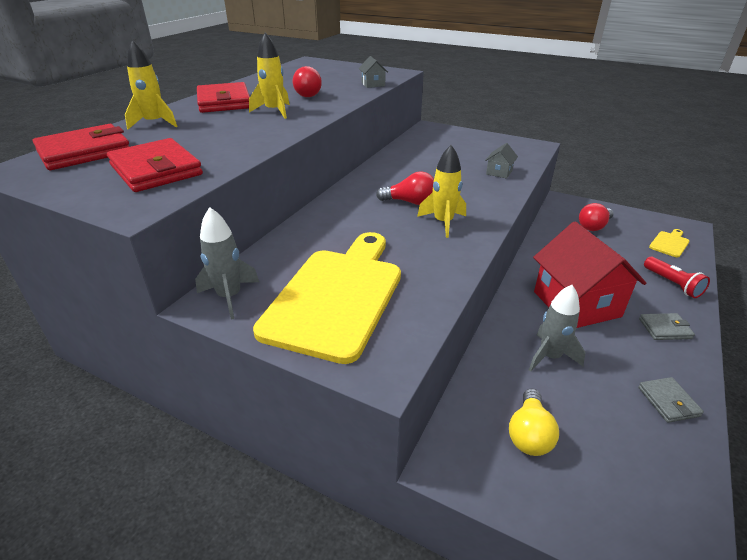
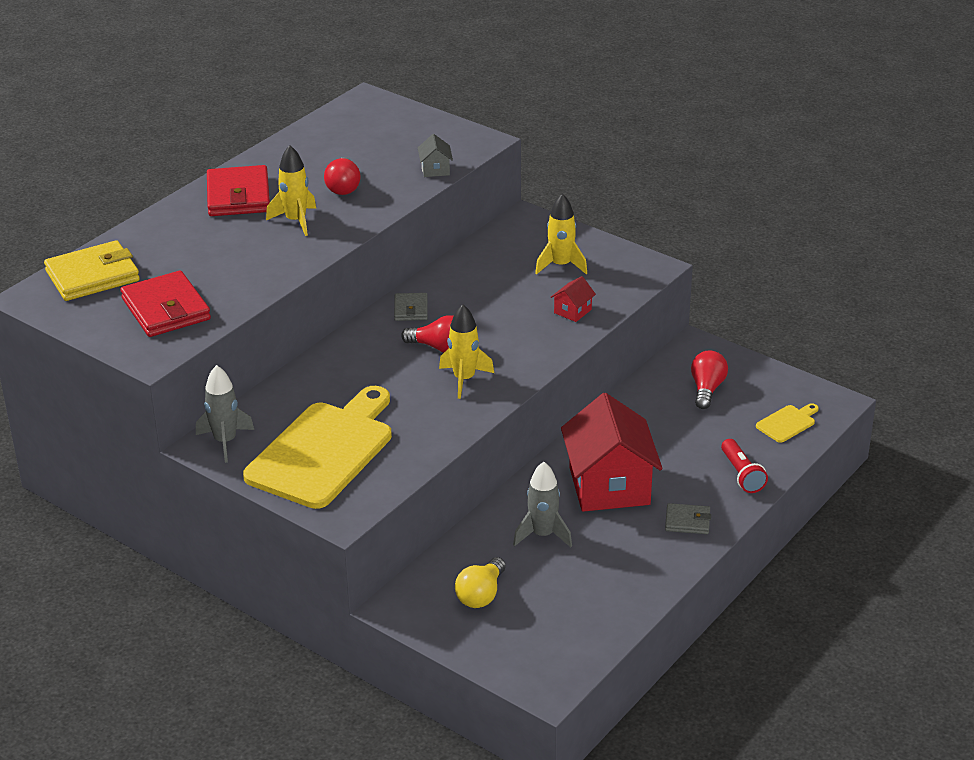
camera: 10 degrees right, 0 degrees up
(85, 152) = (92, 276): red wallet -> yellow wallet
(155, 123) = (159, 233): yellow rocket -> yellow rocket (561, 265)
(499, 172) = (572, 311): grey house -> red house
(593, 226) = (707, 389): red light bulb -> red light bulb turned 135 degrees clockwise
(668, 402) = (631, 585): grey wallet -> grey wallet (411, 309)

